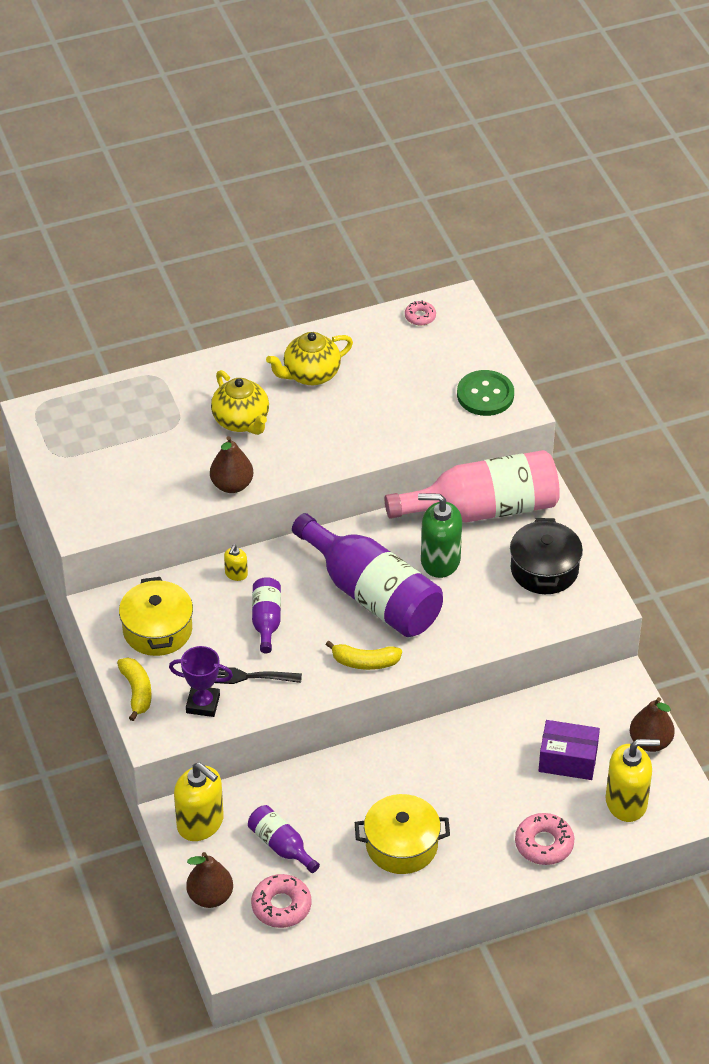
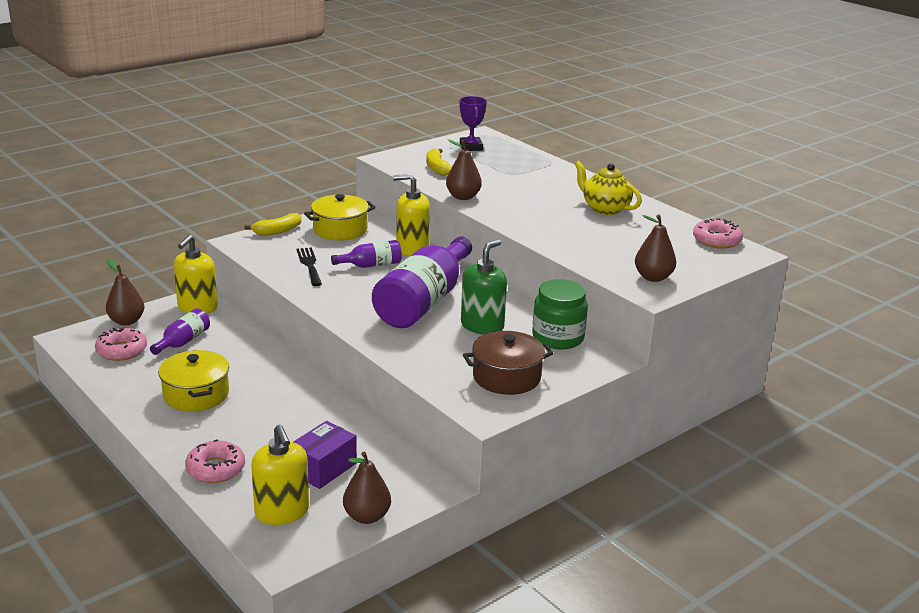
camera: 70 degrees right, 20 degrees down
(203, 704) = (275, 254): purple trophy -> purple trophy (471, 147)
(236, 574) = (412, 248): yellow soap dispenser -> yellow soap dispenser, size x2.12
(241, 421) = (532, 192): yellow teapot -> none
(365, 662) = (348, 309): yellow banana -> yellow banana (437, 168)
(420, 316) = (716, 240): pink donut -> pink donut, size x1.68
(440, 560) = (482, 326): green soap dispenser -> green soap dispenser turned 45 degrees clockwise
(483, 509) = (558, 338): pink bottle -> green jar
(485, 395) = (653, 277): green button -> brown pear
(544, 569) = (506, 377): black pot -> brown pot
(568, 760) = (323, 468): purple box -> purple box turned 45 degrees clockwise

